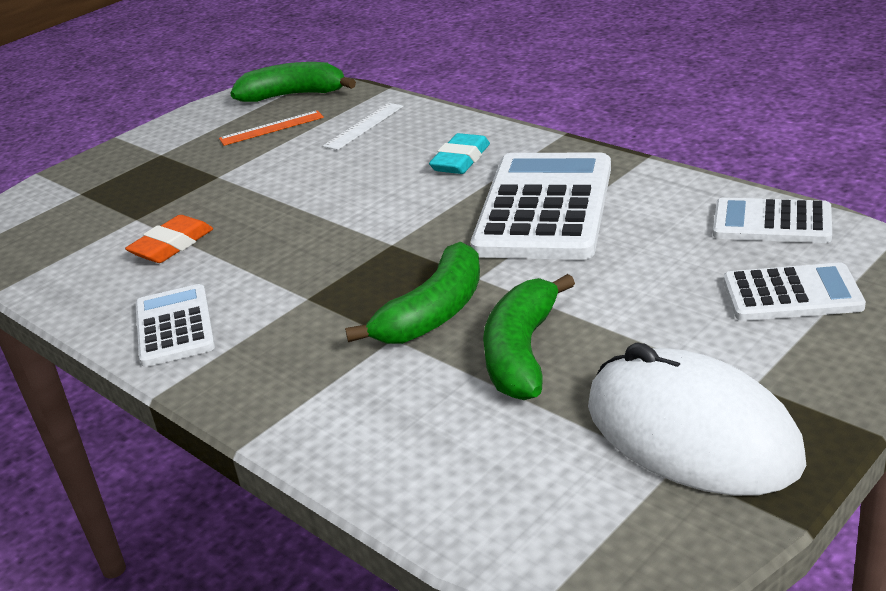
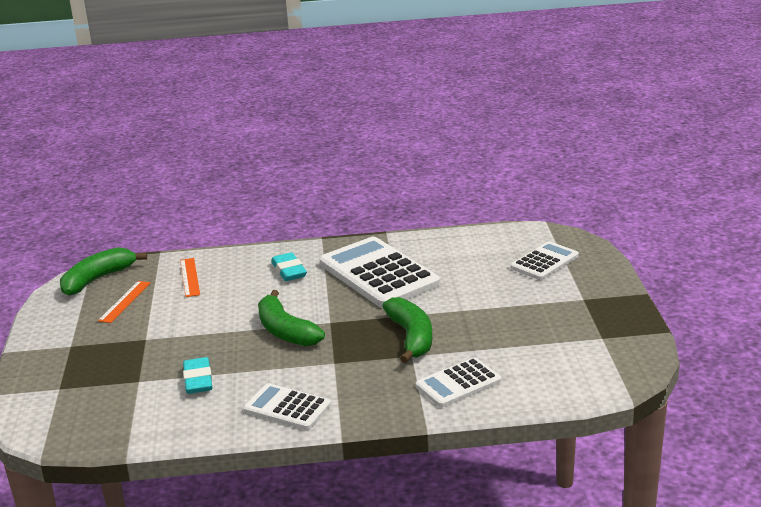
camera: 50 degrees left, 5 degrees down
(172, 245) = (198, 380): orange eraser -> turquoise eraser
(364, 126) = (190, 277): white ruler -> orange ruler
(521, 352) = (479, 332): green banana -> green banana (285, 331)
(691, 432) = (589, 324): white mouse -> none
(772, 222) = (491, 238): white calculator -> white calculator (458, 383)

